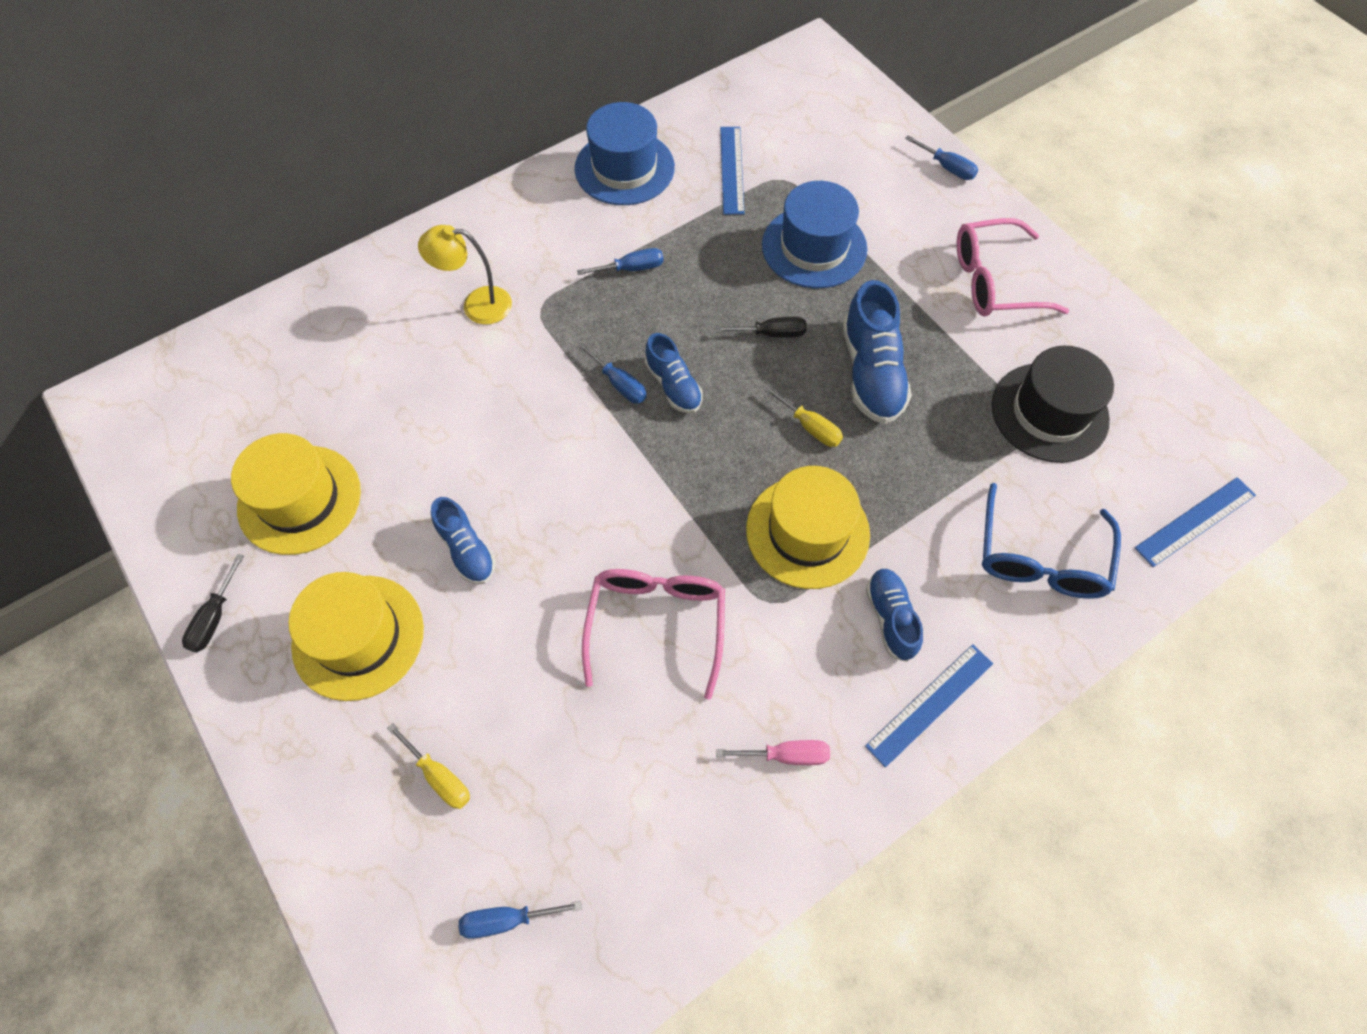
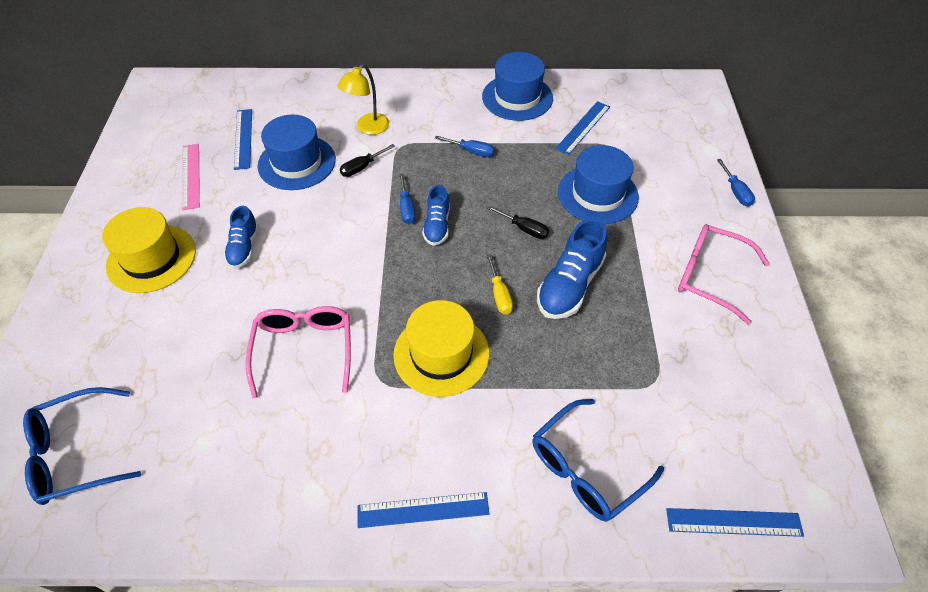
camera: 35 degrees right, 10 degrees down
(214, 618) = (100, 209): black screwdriver -> black screwdriver (362, 167)
(299, 499) = (191, 176): yellow hat -> pink ruler
(322, 408) = (243, 138): none -> blue ruler
(427, 401) = (297, 162): none -> blue hat
(439, 776) = (119, 354): yellow screwdriver -> none
(477, 305) = (368, 128): yellow lamp -> yellow lamp turned 90 degrees counterclockwise
(507, 919) = (76, 453): blue screwdriver -> blue glasses
(656, 623) = (304, 349): pink glasses -> pink glasses turned 45 degrees counterclockwise
(786, 755) = (305, 476): pink screwdriver -> none
(890, 618) = (446, 439): blue shoe -> none
(1049, 412) = (678, 380): black hat -> none

